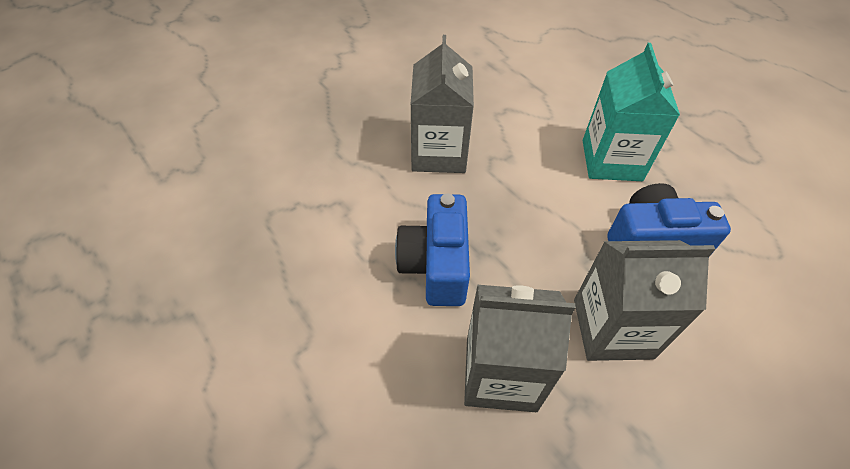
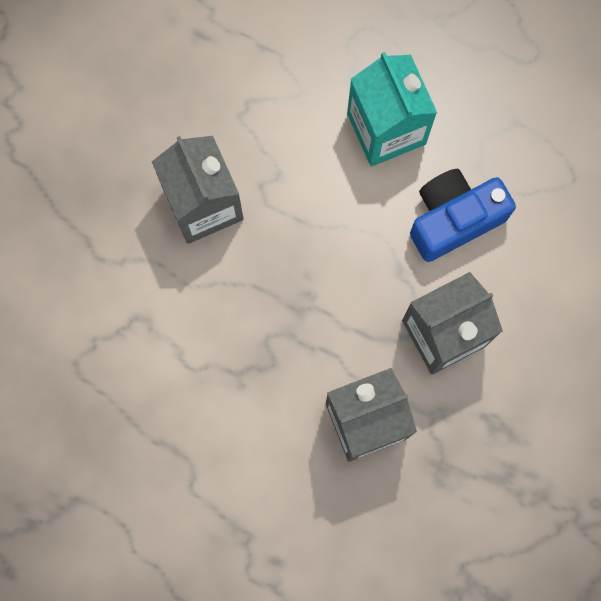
camera: 25 degrees left, 25 degrees up
(436, 264) = (265, 343): blue camera -> none

